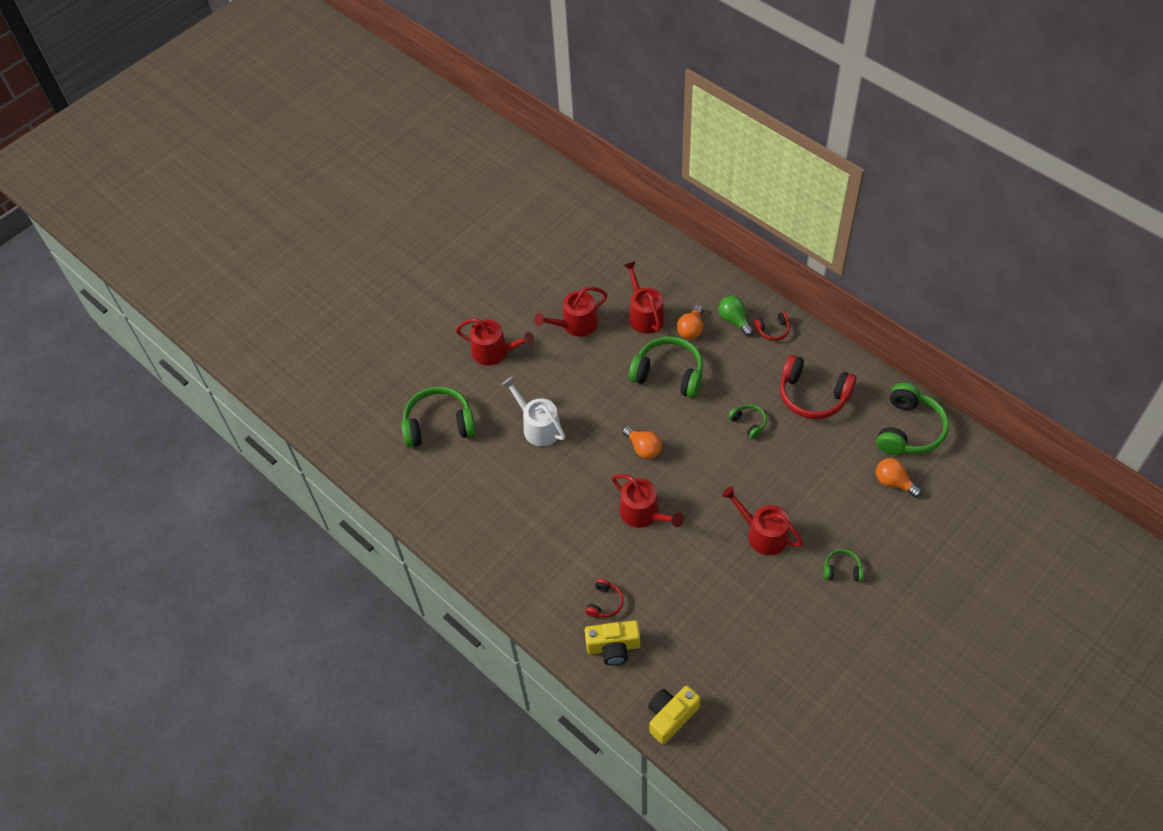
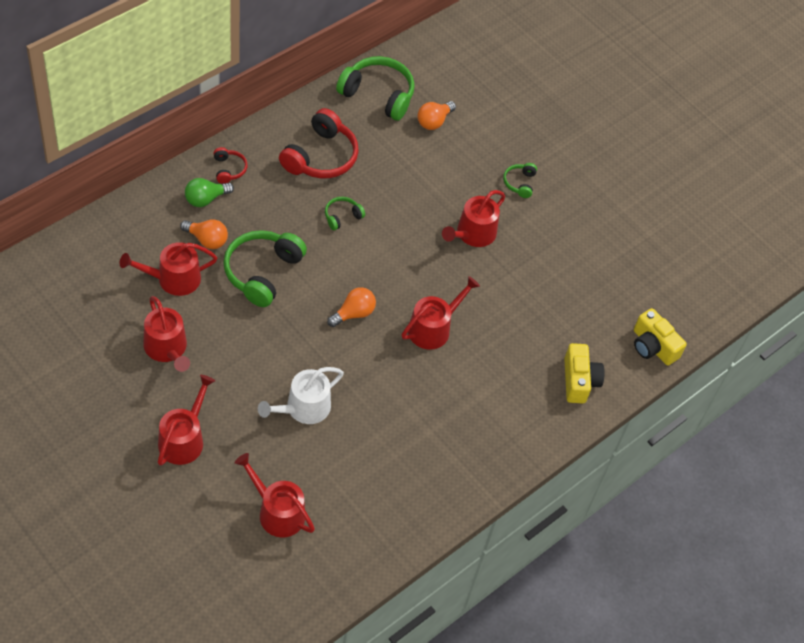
camera: 95 degrees left, 0 degrees up
(439, 425) = (277, 512): green headphones -> red watering can
(604, 603) = (530, 380): red headphones -> none

